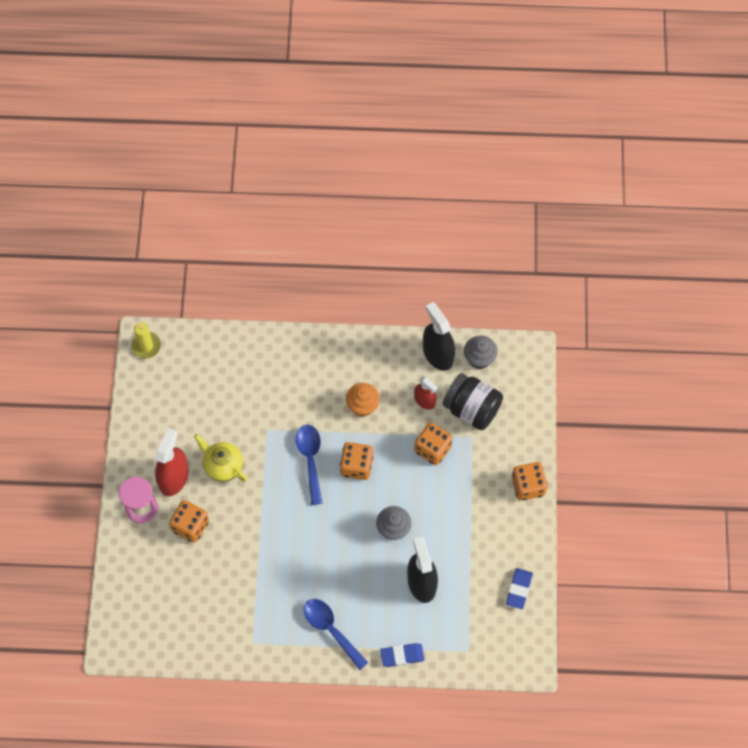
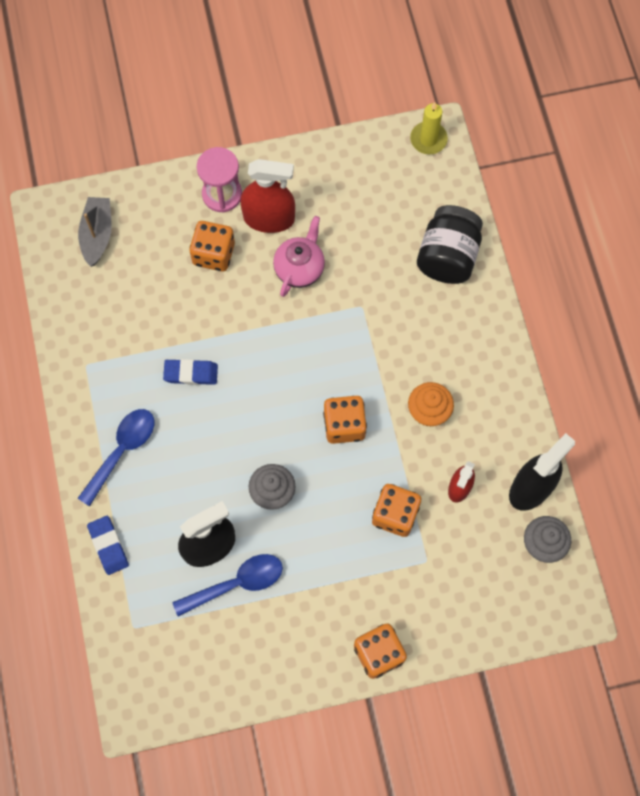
camera: 75 degrees right, 5 degrees up
(145, 611) = (97, 235): none -> grey boat
(223, 466) = (300, 268): yellow teapot -> pink teapot
(310, 459) = (337, 367): blue spoon -> blue spoon (237, 583)
(472, 409) = (466, 552): black jar -> black jar (447, 256)
(519, 589) = (231, 675): blue eraser -> blue eraser (191, 373)

